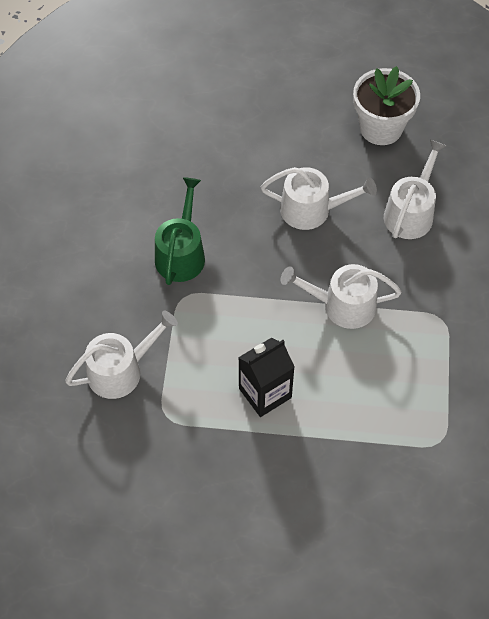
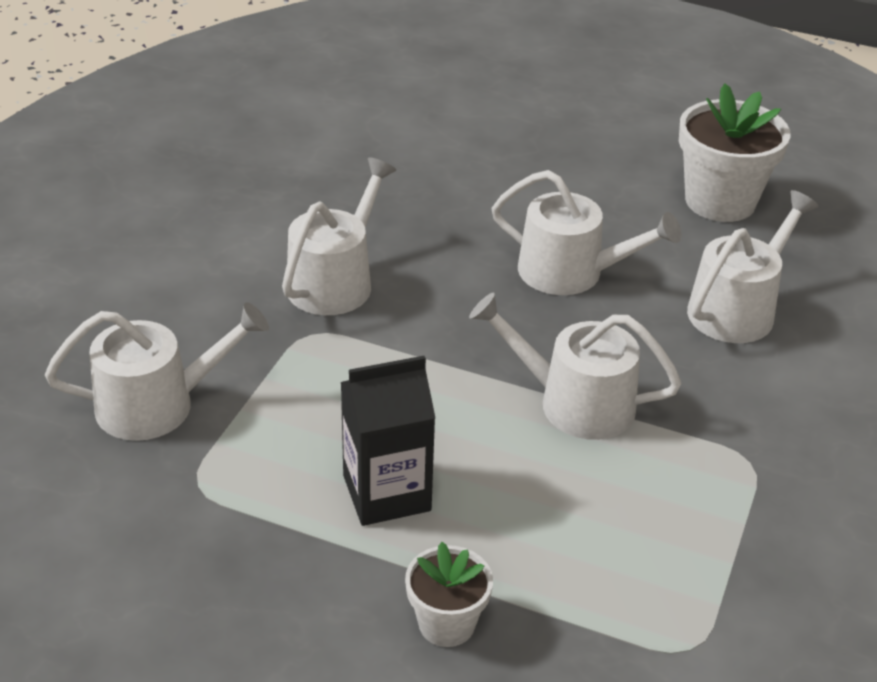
camera: 15 degrees right, 20 degrees down
(181, 253) = (335, 281): green watering can -> white watering can
(322, 462) = (446, 623): none -> white flower pot

